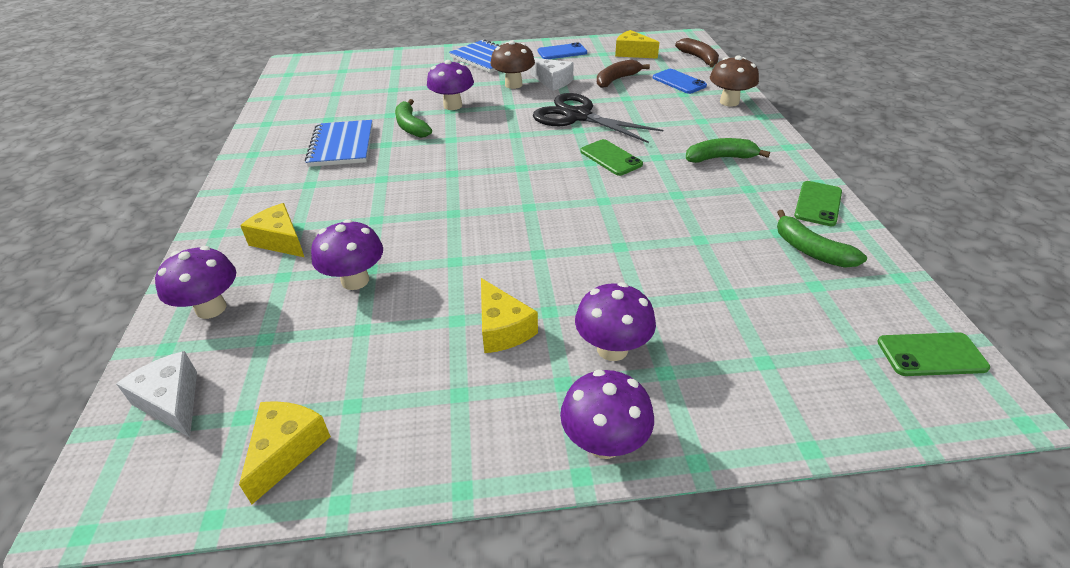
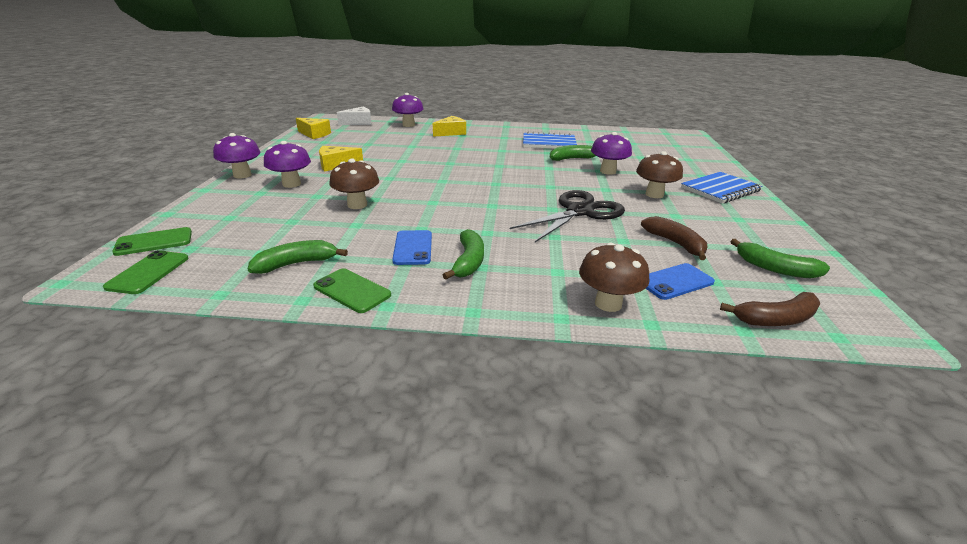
camera: 100 degrees right, 10 degrees down
(355, 280) = (404, 143): purple mushroom -> none
(553, 81) = (664, 211): white cheese -> none
(562, 52) = (757, 226): blue phone -> blue phone (413, 248)
(610, 158) = (494, 213): green phone -> green phone (154, 242)
(632, 53) = (775, 268): yellow cheese -> green banana
(647, 254) = (357, 205): none -> brown mushroom

